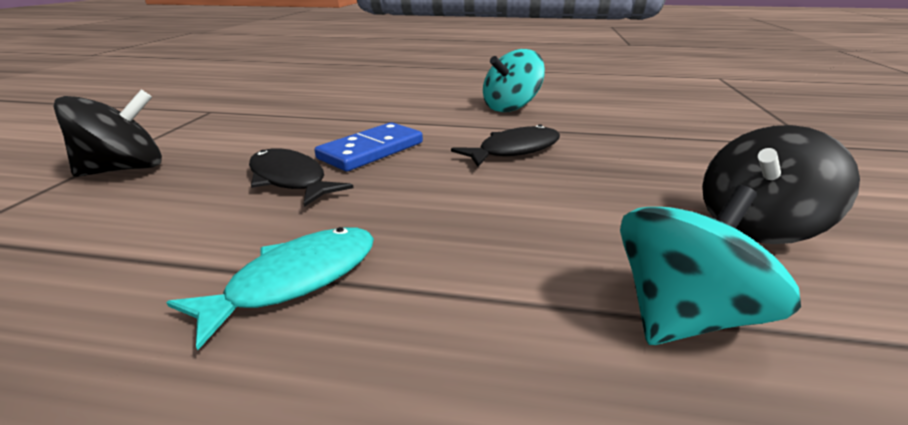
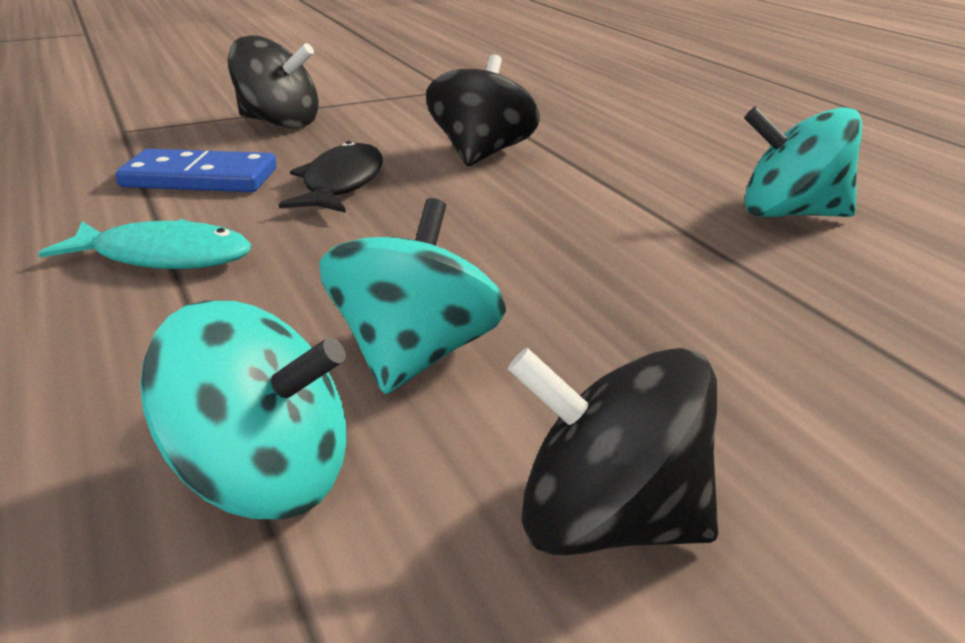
camera: 55 degrees right, 0 degrees up
(329, 133) = (482, 154): none -> black spinning top
(371, 150) = (468, 189): blue domino -> blue domino (199, 178)
(514, 150) = (610, 264): black fish -> none
(566, 225) = (415, 357): none -> turquoise spinning top

